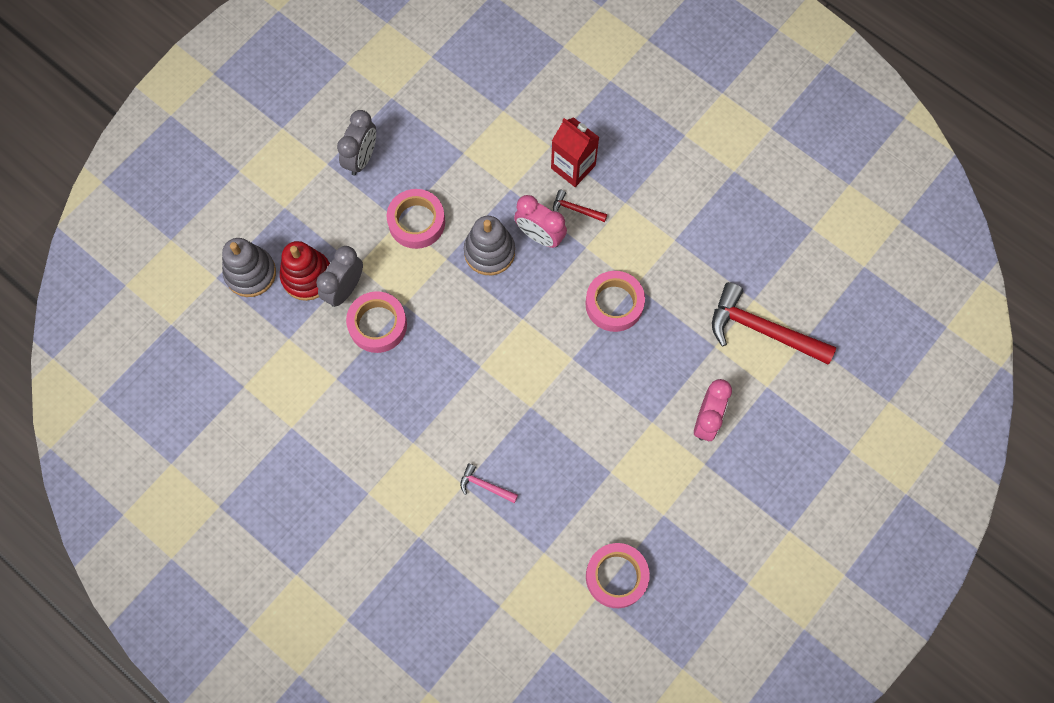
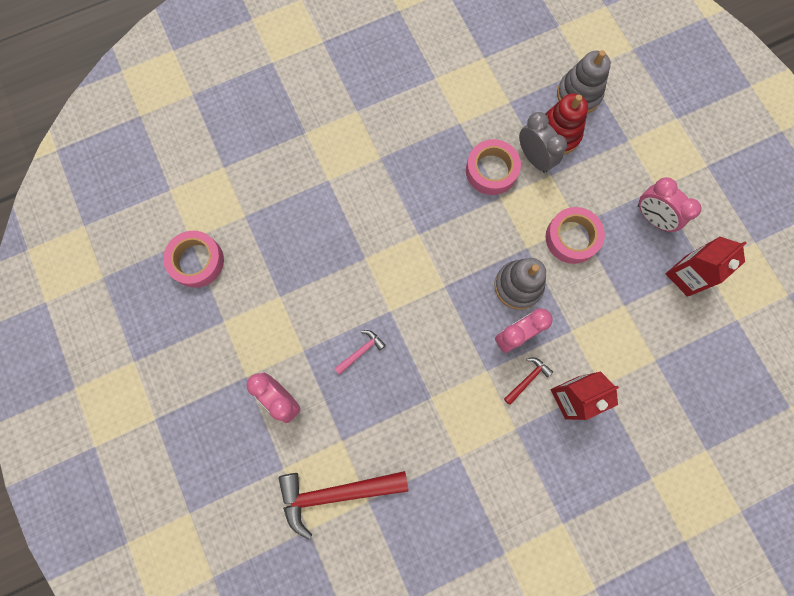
camera: 115 degrees right, 5 degrees up
(361, 158) = (652, 217): grey clock -> pink clock
(408, 110) = (686, 275): none -> red carton
(485, 486) = (319, 195): pink hammer -> pink hammer (361, 351)
(614, 304) = (422, 370): pink tape -> none
(762, 330) = (336, 493): red hammer -> red hammer turned 150 degrees counterclockwise

